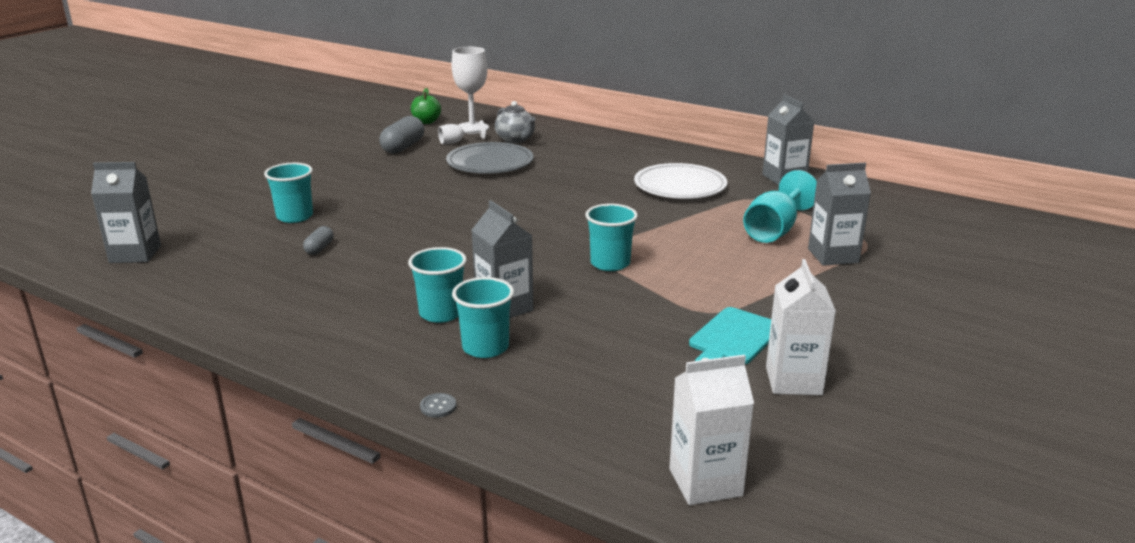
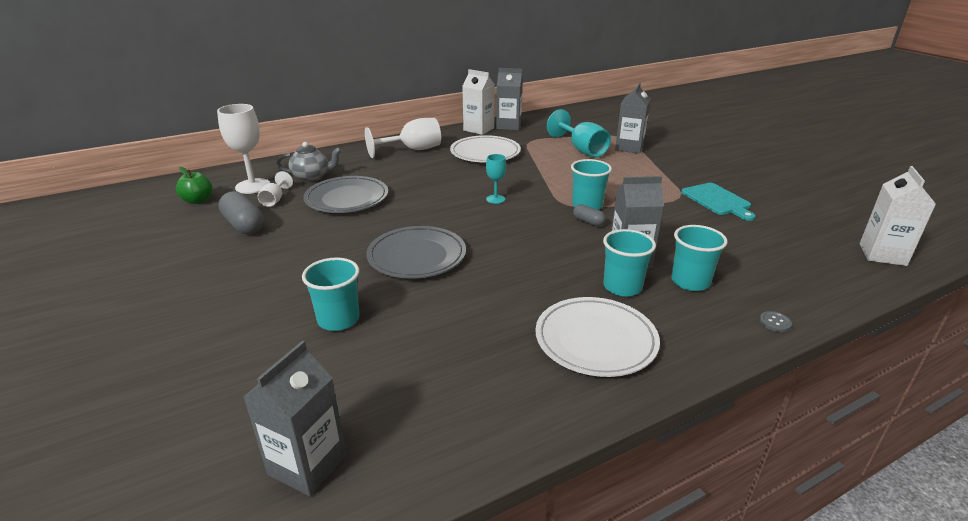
camera: 60 degrees left, 5 degrees up
(319, 248) = (437, 320): grey capsule -> grey capsule (588, 222)
(335, 317) = (595, 340): none -> white plate
(413, 216) = (417, 256): none -> grey plate
(567, 218) = (495, 199): none -> turquoise goblet
(636, 156) = (413, 150): none -> white goblet
(793, 381) = (774, 200): white carton -> white carton (478, 129)

